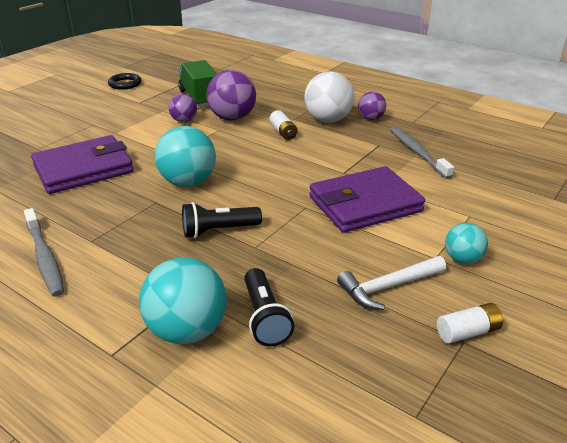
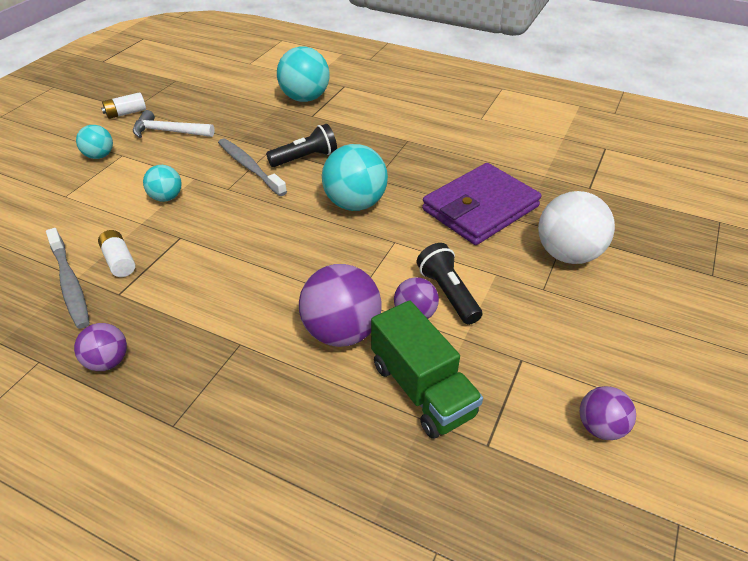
camera: 170 degrees right, 10 degrees up
(44, 257) = (432, 126): grey toothbrush -> grey toothbrush (250, 167)
(125, 84) = (600, 427): black ring -> purple ball
(265, 317) = (257, 108): black flashlight -> black flashlight (448, 293)
(283, 132) = (256, 304): white battery -> white battery (119, 261)
(328, 120) = (183, 347): white ball -> white ball (567, 254)
(365, 204) = (166, 197): purple wallet -> turquoise ball
(388, 287) = (169, 132): white hammer -> white hammer turned 135 degrees counterclockwise

